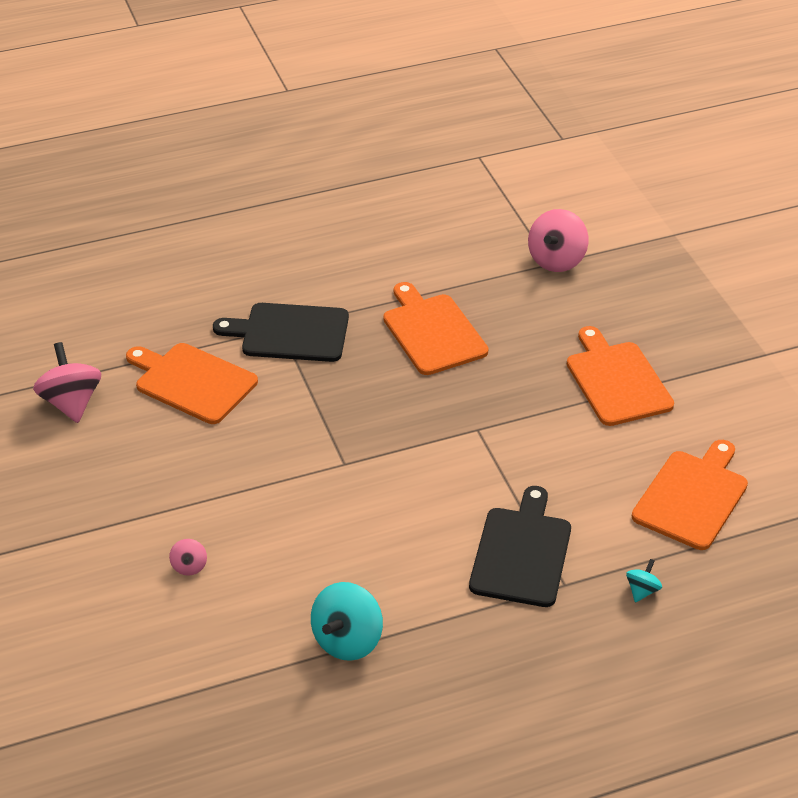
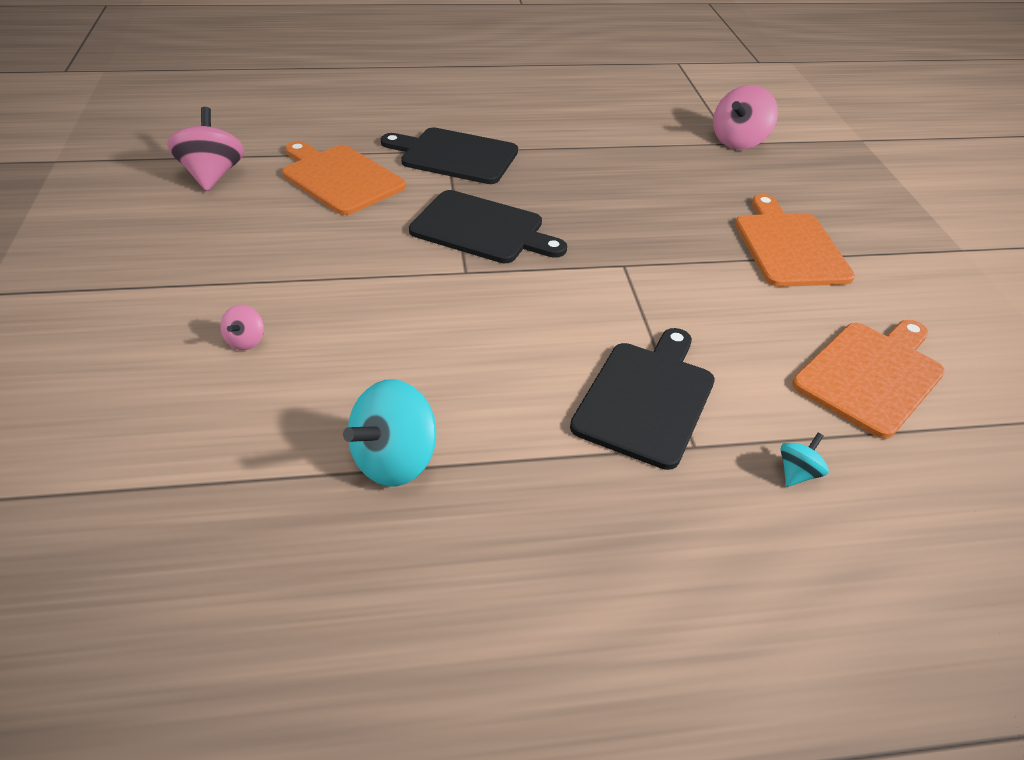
camera: 10 degrees right, 0 degrees up
(343, 415) = (482, 229): none -> black cutting board
(432, 332) = (598, 176): orange cutting board -> none

